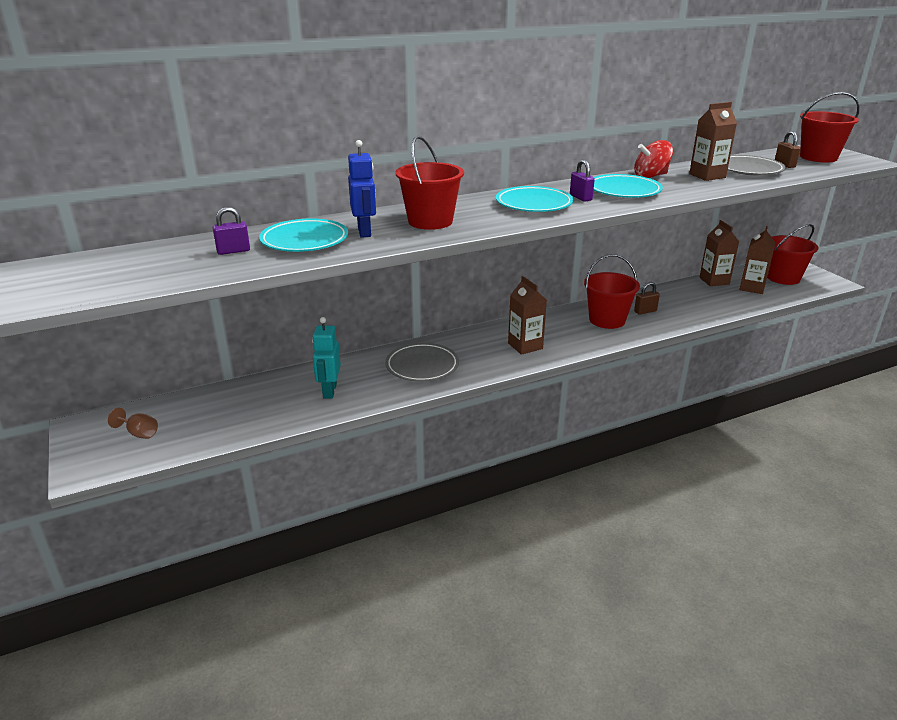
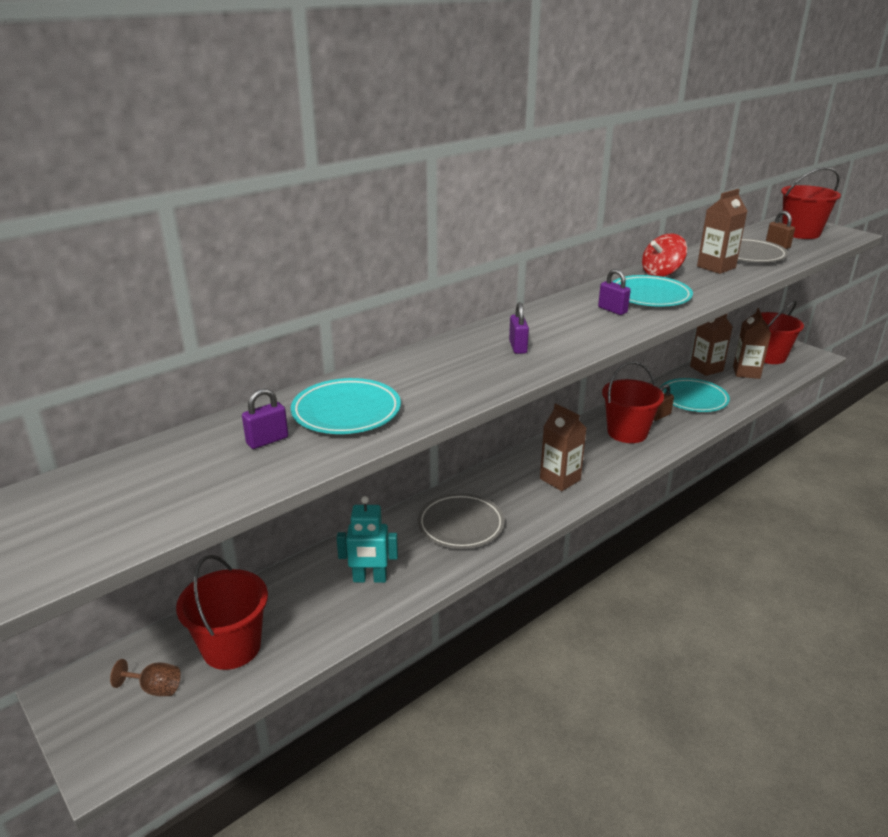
camera: 15 degrees left, 0 degrees up
(329, 391) = (370, 579): turquoise robot -> turquoise robot turned 75 degrees counterclockwise
(364, 232) = (409, 389): blue robot -> none
(430, 221) = (474, 363): red bucket -> red bucket (231, 647)
(475, 214) = (518, 347): none -> purple padlock
(533, 204) = (570, 325): turquoise plate -> turquoise plate (693, 399)

